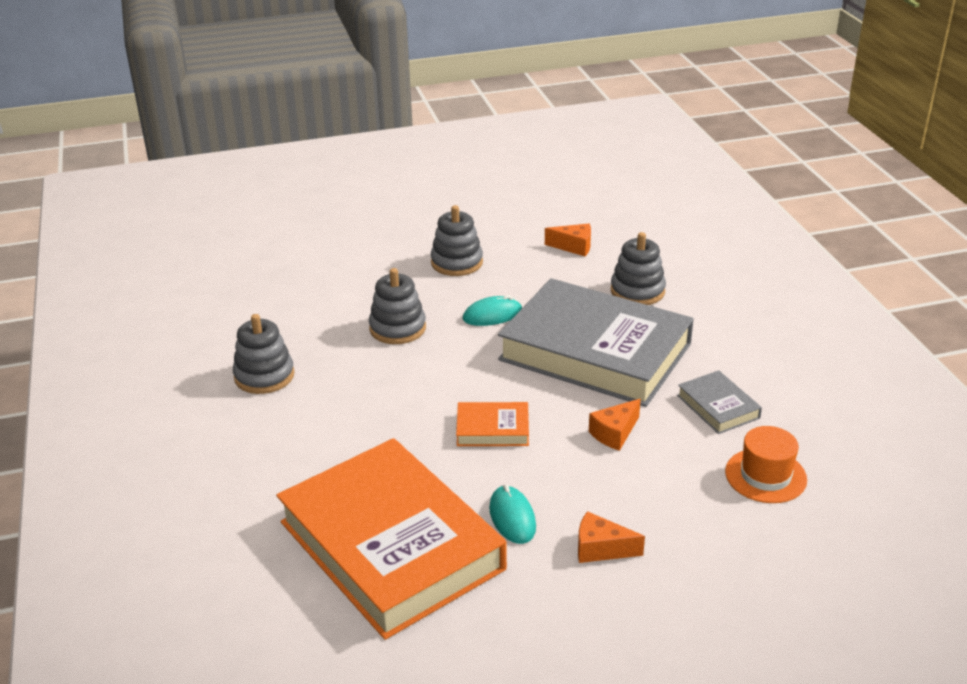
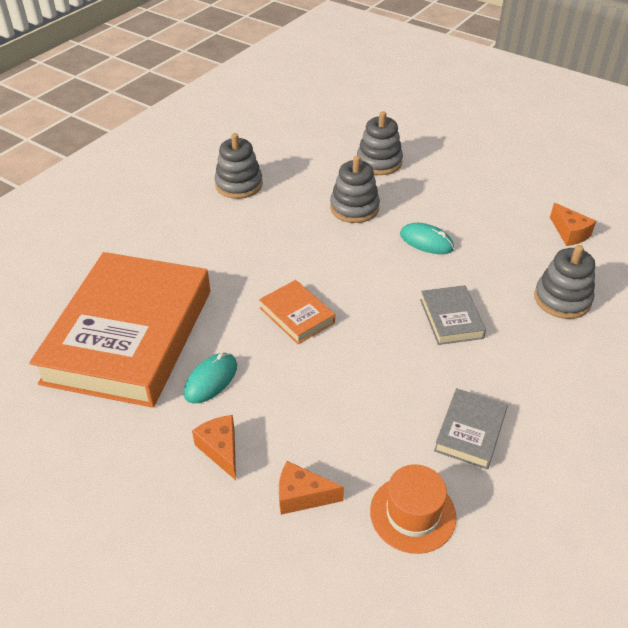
camera: 50 degrees right, 10 degrees up
(457, 262) = (464, 190): grey stacking toy -> grey stacking toy (379, 162)
(595, 352) = (451, 318): grey book -> grey book, size x0.41
(614, 433) = (363, 384): orange cheese -> orange cheese (302, 496)

